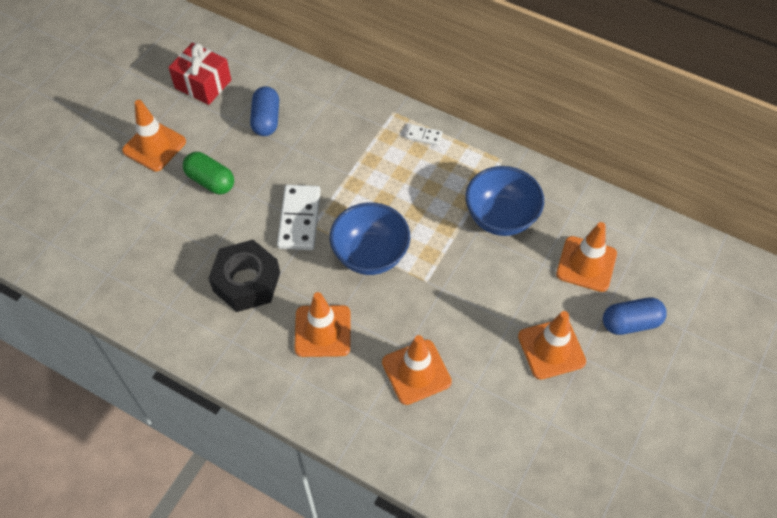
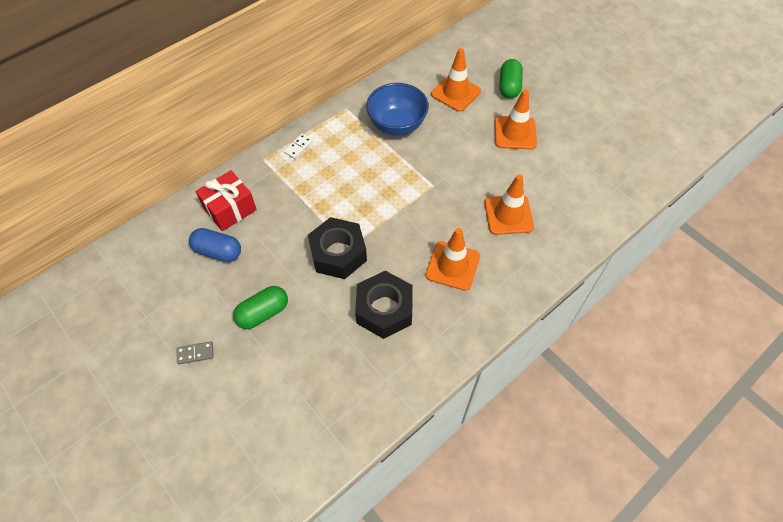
camera: 70 degrees left, 0 degrees up
(154, 146) = (195, 353): orange traffic cone -> grey domino
(203, 84) = (144, 293): red gift -> red gift (230, 209)
(299, 219) = (338, 254): white domino -> black nut
(370, 255) = (395, 214): blue bowl -> none
(630, 323) = (509, 87): blue capsule -> green capsule

